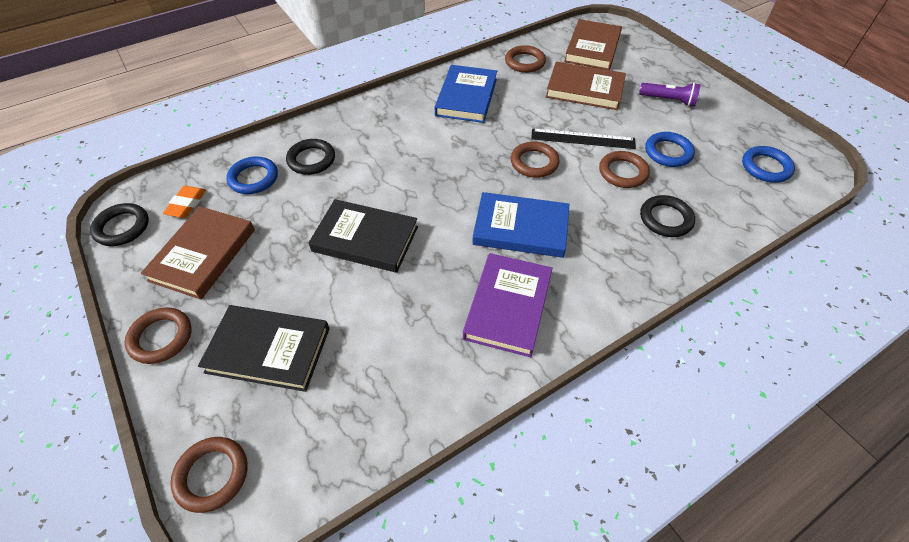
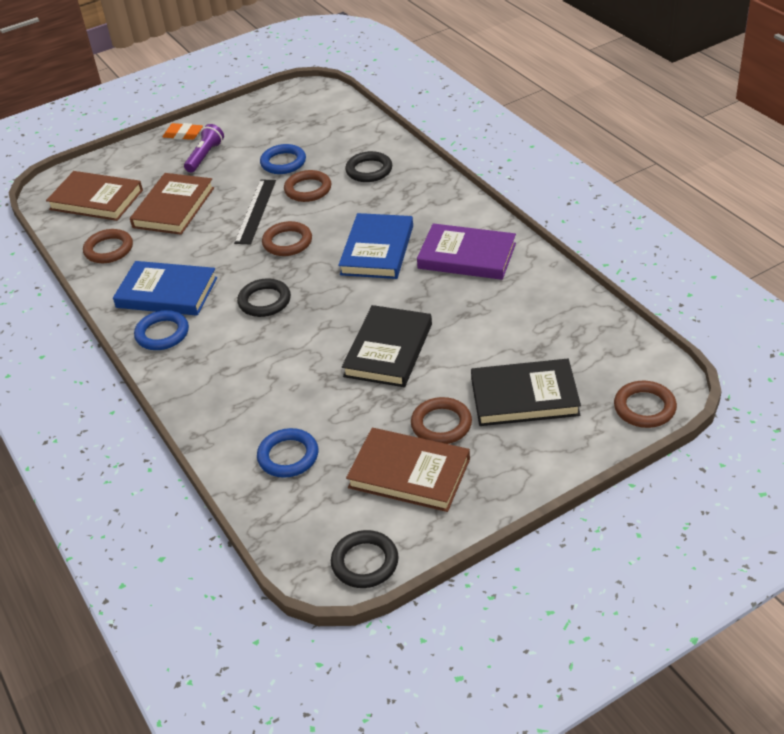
camera: 85 degrees left, 10 degrees down
(161, 337) = (518, 478): brown ring -> brown ring (441, 424)
(186, 204) = (328, 509): orange eraser -> orange eraser (183, 134)
(268, 350) = (524, 397): black book -> black book turned 75 degrees clockwise
(311, 160) = (261, 410): black ring -> black ring (264, 301)
(766, 167) = (310, 114): blue ring -> blue ring (162, 334)

